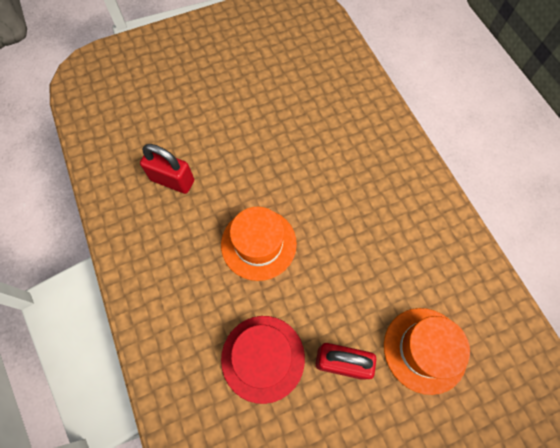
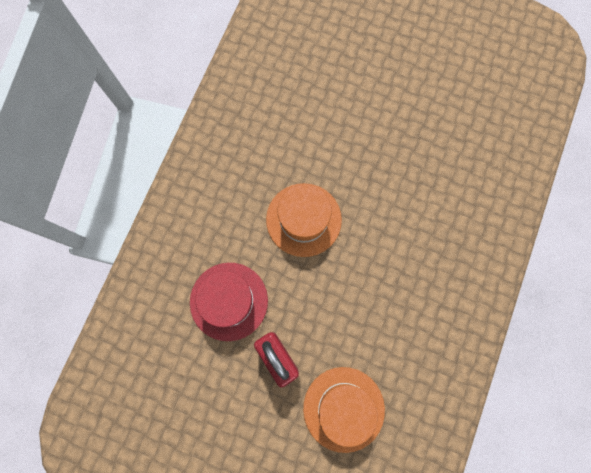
camera: 45 degrees right, 10 degrees up
(172, 180) = (288, 112): red padlock -> none

